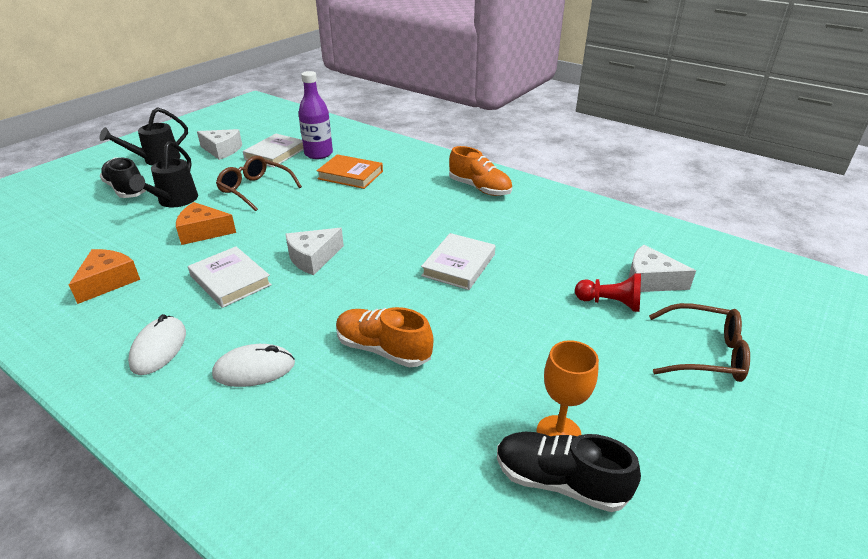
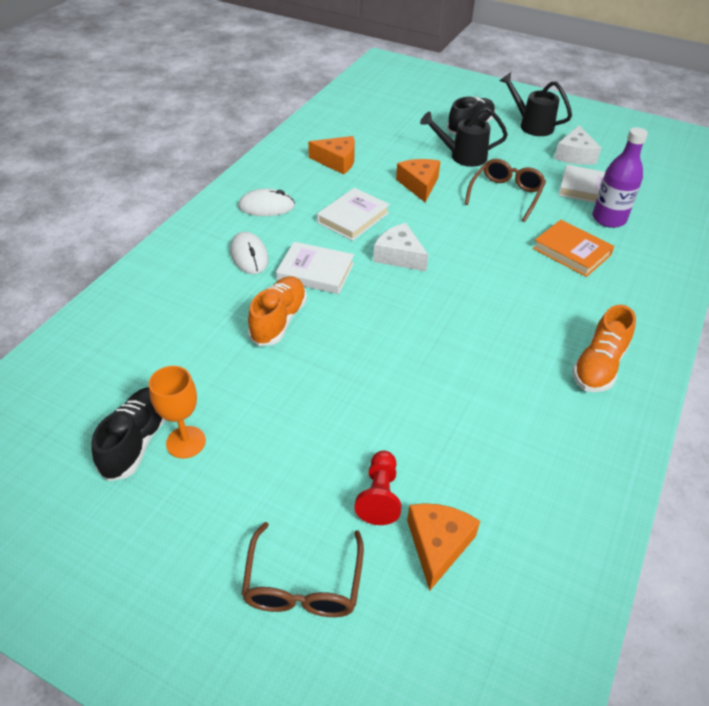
camera: 80 degrees right, 10 degrees up
(350, 175) = (571, 251): orange book -> orange book turned 60 degrees counterclockwise
(459, 265) = (418, 359): white book -> white book (315, 272)
(650, 280) = (438, 545): white cheese -> orange cheese

